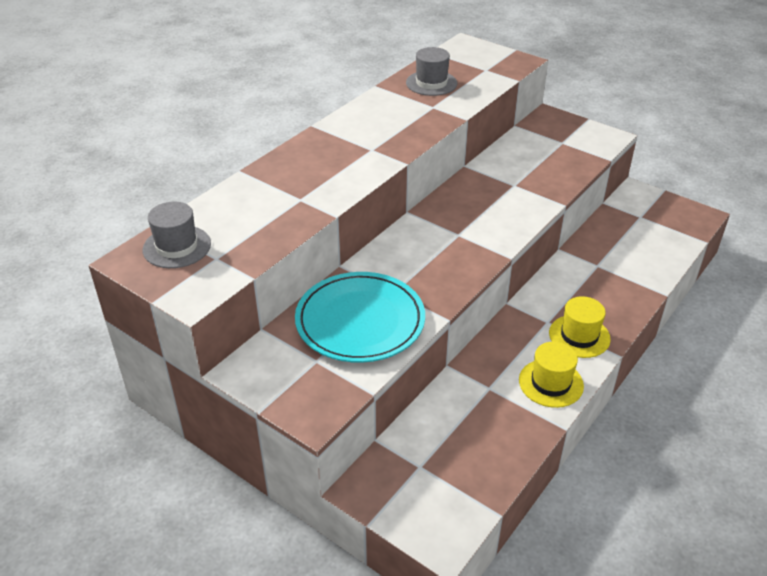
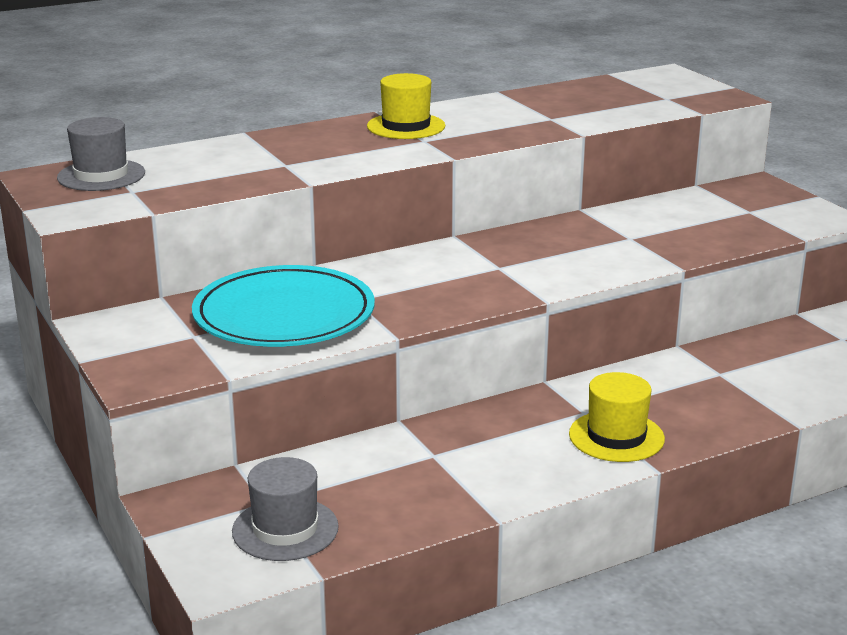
camera: 25 degrees right, 15 degrees down
(431, 83) = (575, 99): grey hat -> grey hat (285, 529)
(551, 383) = (525, 472): yellow hat -> yellow hat (406, 126)

